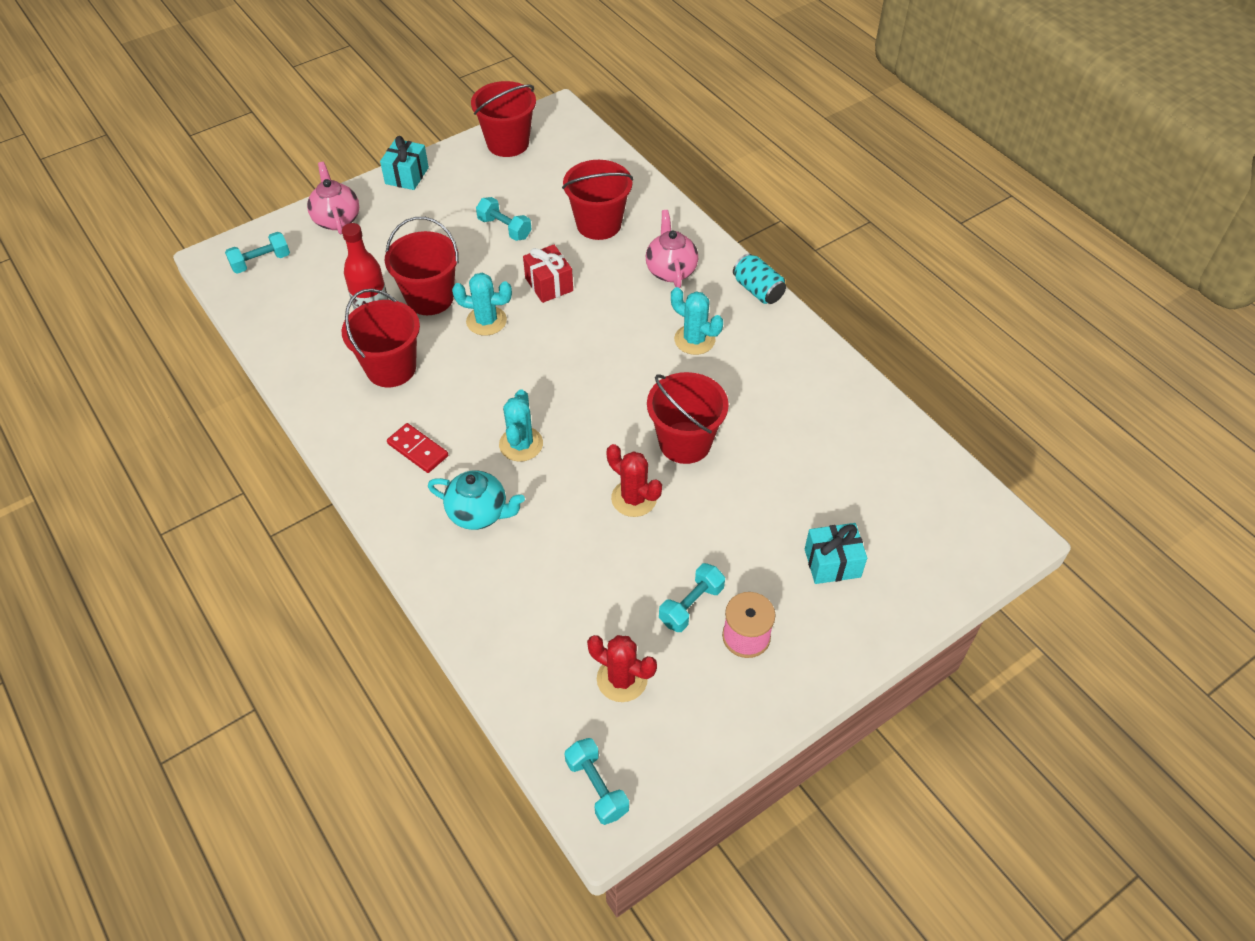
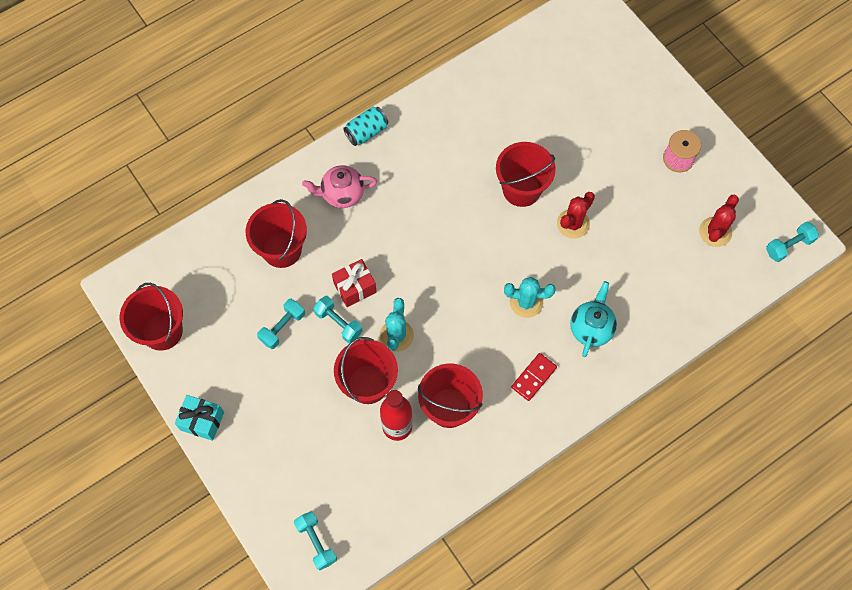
camera: 90 degrees left, 15 degrees up
(337, 219) = (261, 479): pink teapot -> none
(691, 605) = (657, 190): turquoise dumbbell -> turquoise dumbbell (338, 323)
(694, 340) = (419, 179): turquoise cactus -> none
(832, 563) = (619, 105): turquoise gift -> none

